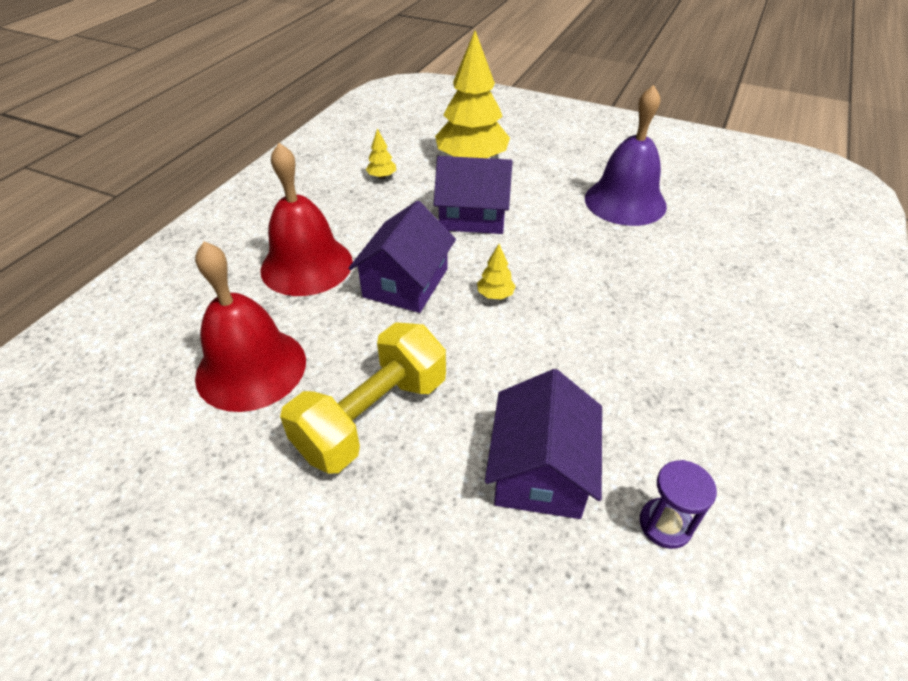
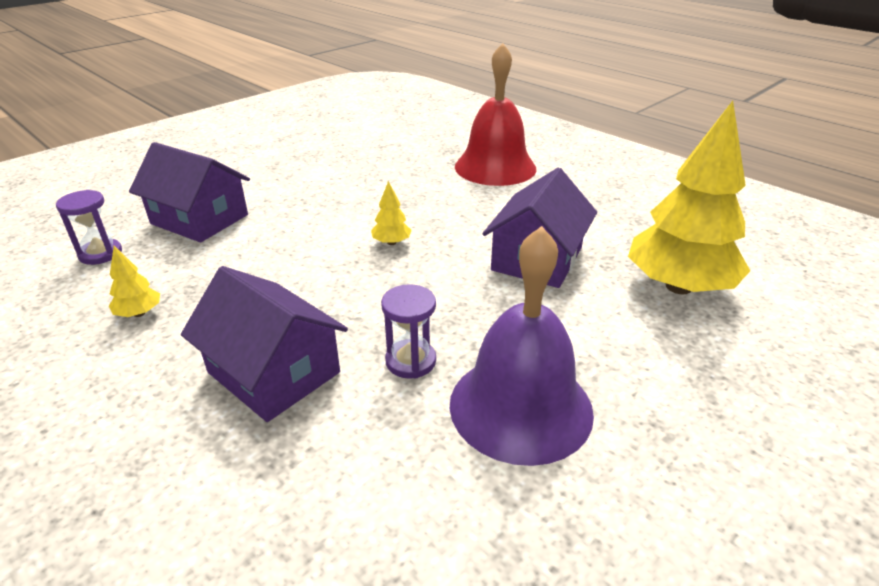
camera: 110 degrees right, 10 degrees down
(251, 368) = (392, 143): red bell -> none
(372, 417) = (310, 173): yellow dumbbell -> none
(382, 177) = (644, 218): yellow tree -> yellow tree (139, 313)
(405, 283) = (442, 203): purple house -> purple house (274, 372)
(626, 246) = (410, 361): none -> purple hourglass

